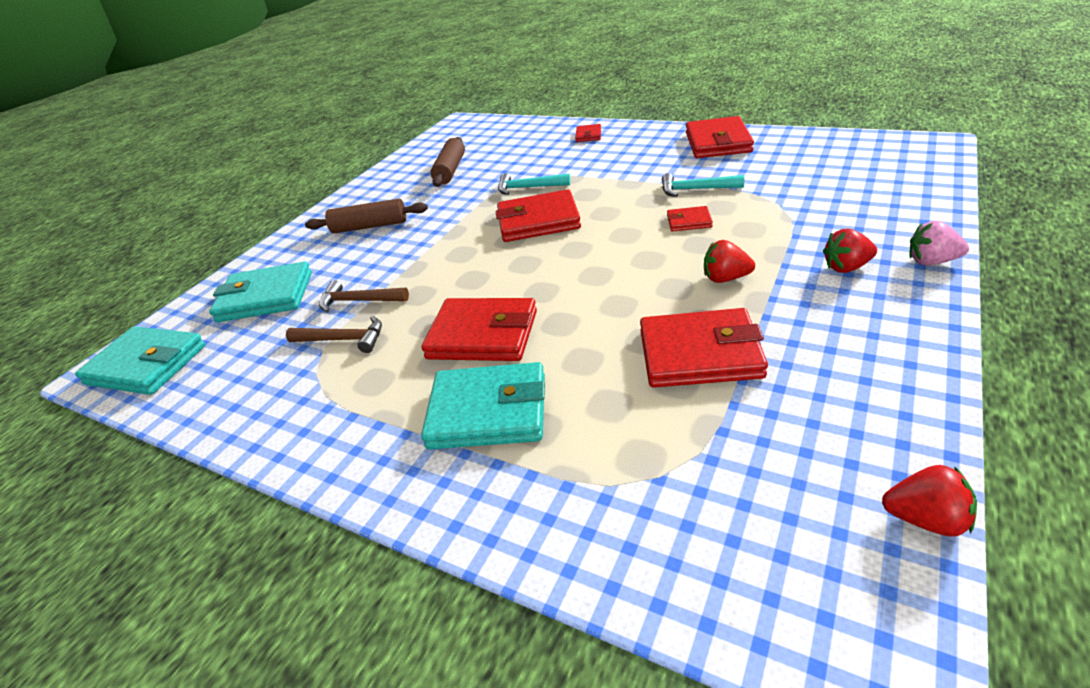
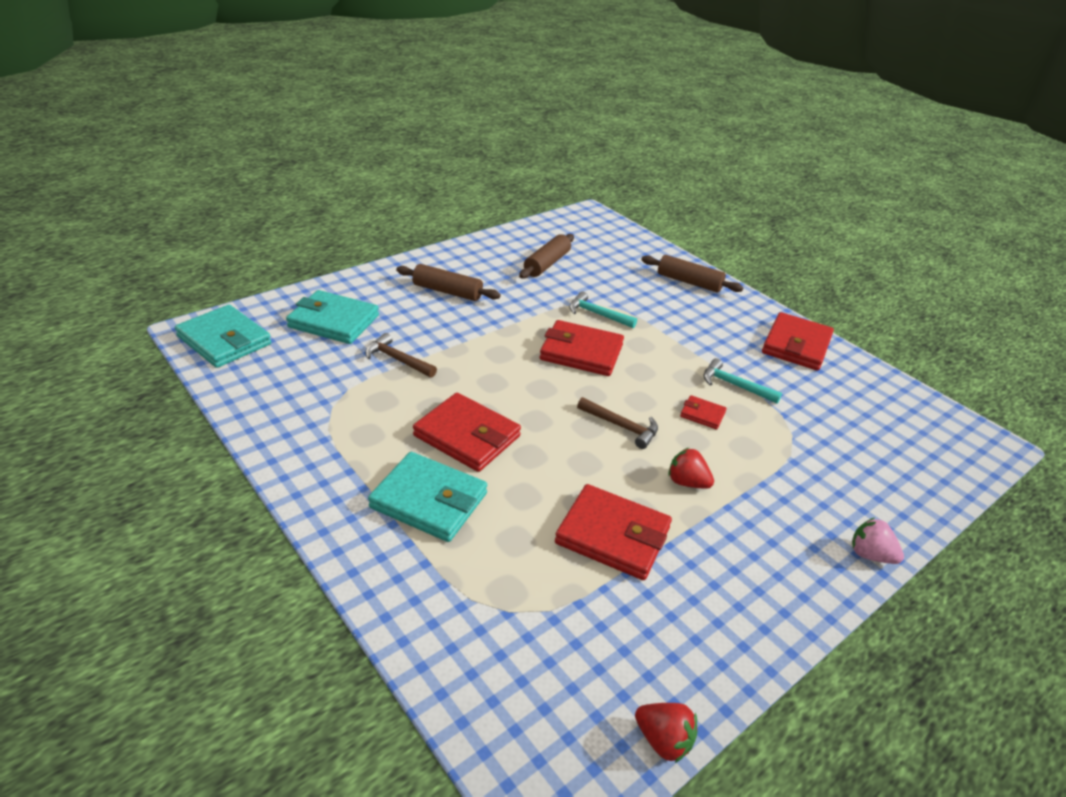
camera: 15 degrees right, 0 degrees up
(344, 340) = (367, 388): brown hammer -> brown hammer (621, 426)
(588, 135) = (689, 282): red wallet -> brown rolling pin
(846, 267) = (793, 523): red strawberry -> none

